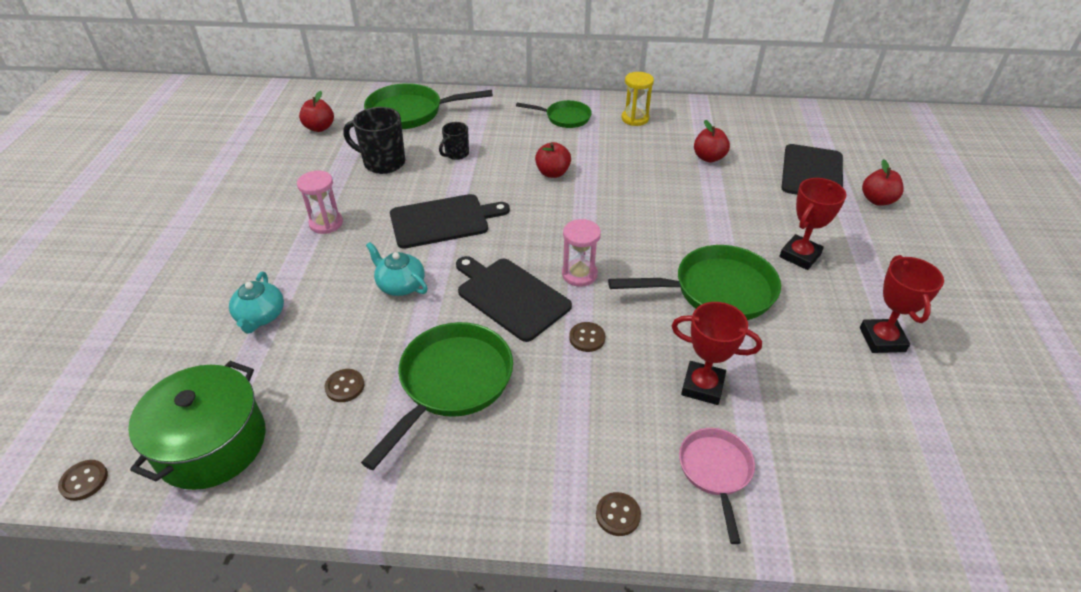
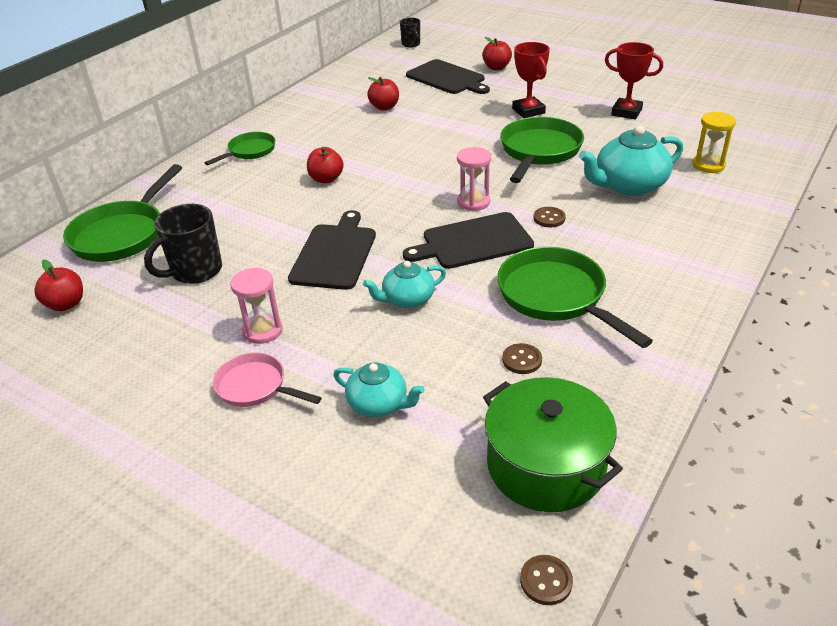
camera: 60 degrees left, 5 degrees down
(456, 154) = (235, 222): black mug -> black mug (411, 44)
(618, 515) = (725, 252): brown button -> none
(635, 119) = (294, 120): yellow hourglass -> yellow hourglass (708, 165)
(702, 386) = (628, 185): red trophy -> turquoise teapot
(715, 471) = (705, 204): pink pan -> pink pan (255, 387)

